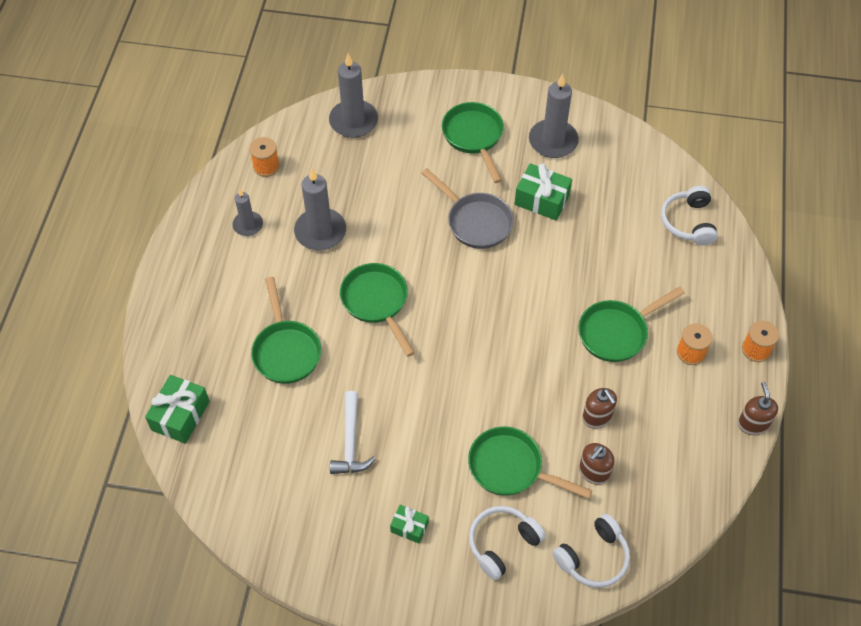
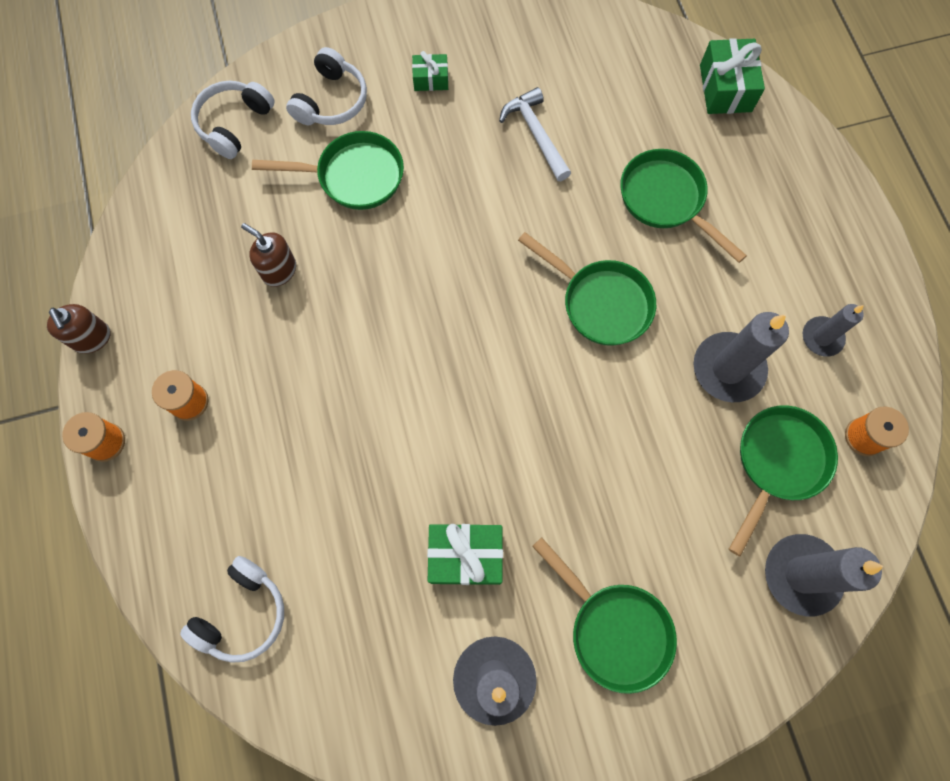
camera: 155 degrees right, 15 degrees up
(475, 221) = (539, 476): grey pan -> none
(593, 472) = (262, 208): brown soap dispenser -> none
(617, 332) = (290, 390): green pan -> green pan (778, 463)
(688, 222) = (243, 613): white headphones -> white headphones turned 60 degrees clockwise

